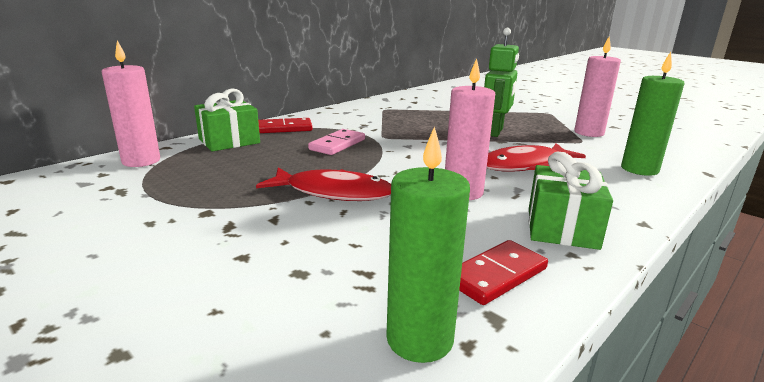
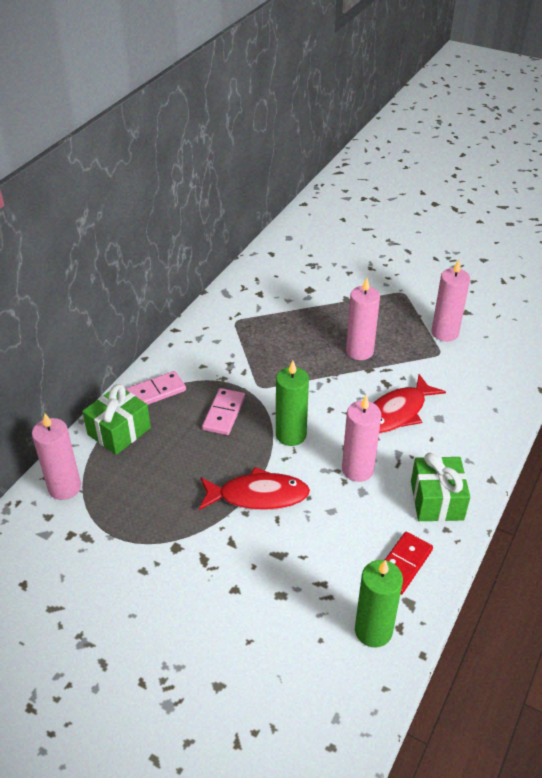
camera: 15 degrees left, 20 degrees up
(284, 128) = (156, 391): red domino -> pink domino
(495, 132) = (359, 351): green robot -> pink candle
(639, 169) = (489, 397): green candle -> green candle (291, 435)

